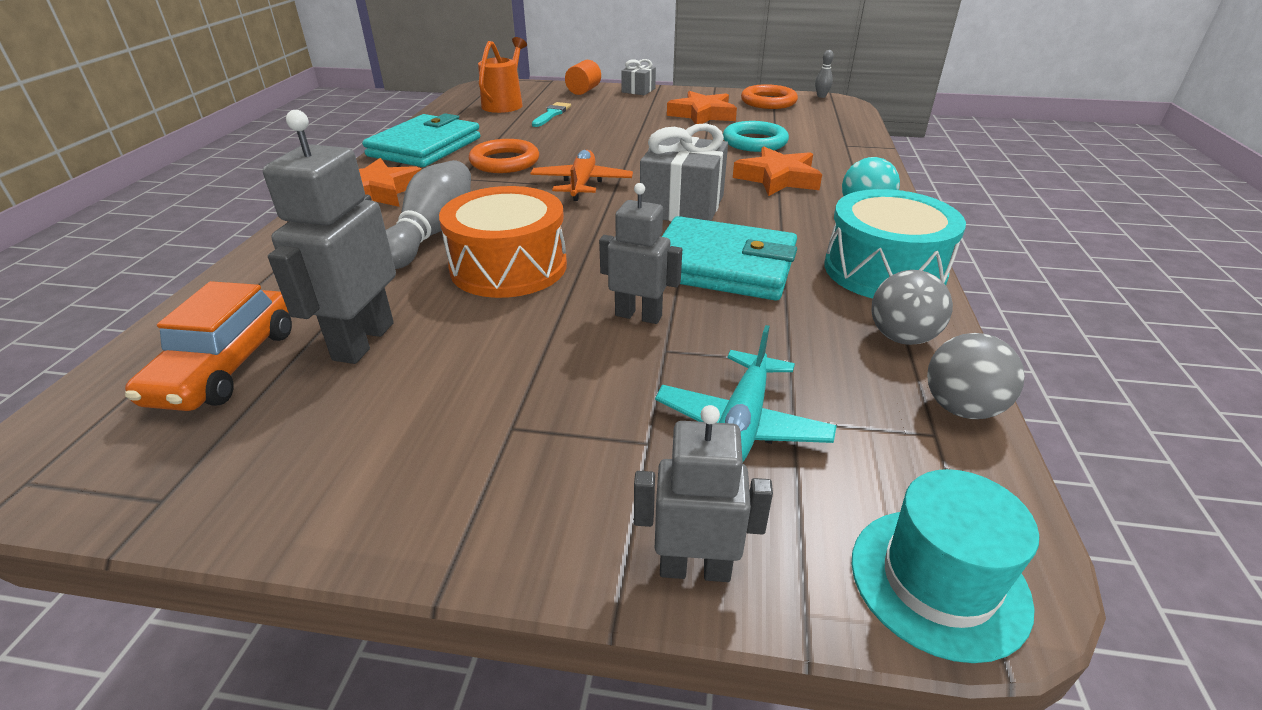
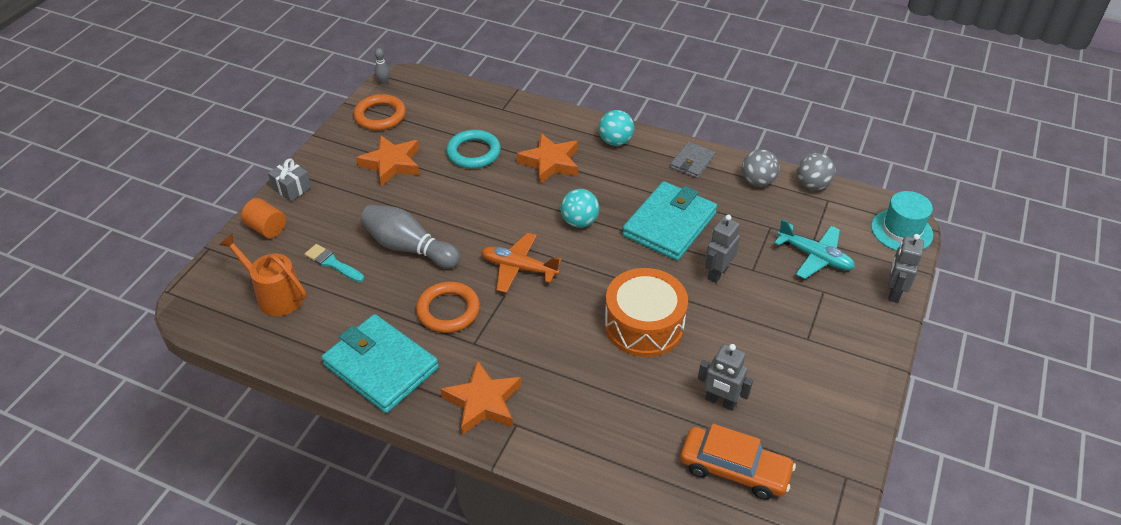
camera: 75 degrees left, 10 degrees up
(363, 341) = (720, 401): grey robot -> grey robot, size x0.65
(433, 233) = (580, 364): grey bowling pin -> grey bowling pin (409, 248)
(682, 206) = (579, 222): grey gift -> turquoise ball
(884, 270) = (692, 162): turquoise drum -> grey wallet

